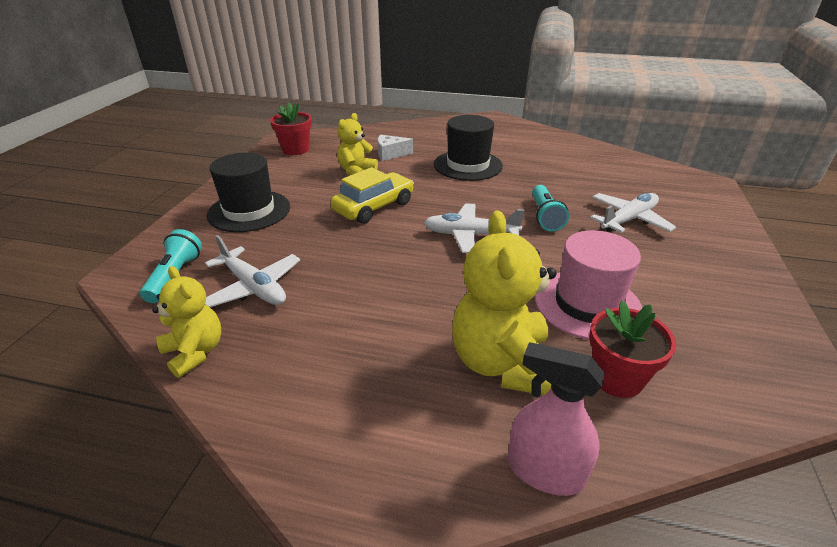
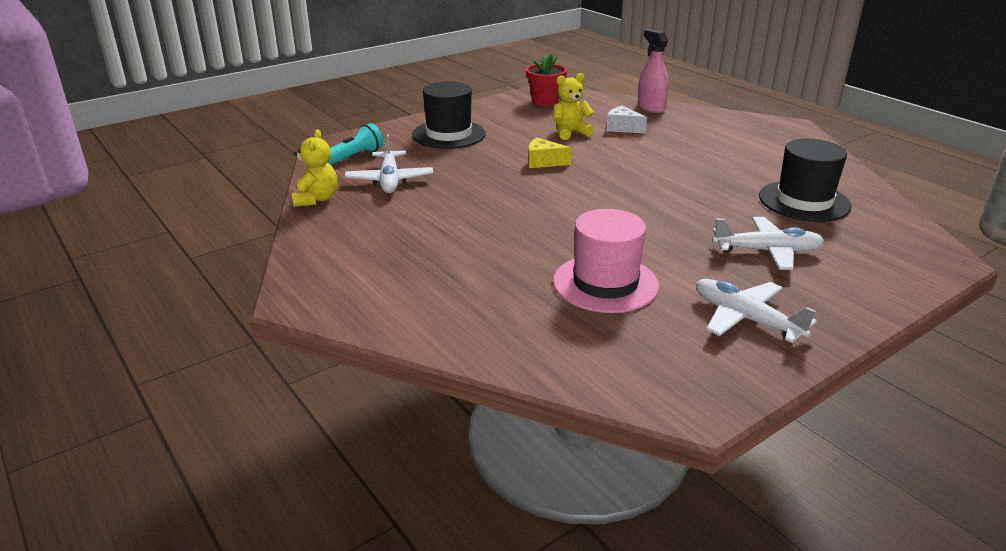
camera: 40 degrees right, 5 degrees down
(374, 207) = (543, 162): yellow car -> yellow cheese
(468, 165) = (682, 158): black hat -> black hat (804, 201)
(470, 235) = (589, 207): white plane -> white plane (745, 319)
(502, 363) = (480, 283): yellow teddy bear -> none
(545, 216) = (683, 219): turquoise flashlight -> none
(545, 471) = (418, 336): pink spray bottle -> pink spray bottle (651, 107)
(616, 378) = (546, 326): red flower pot -> none

